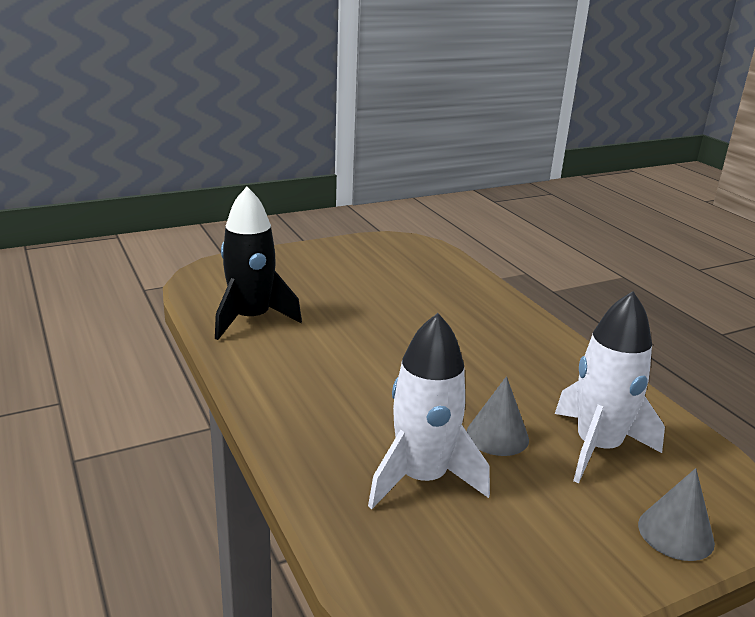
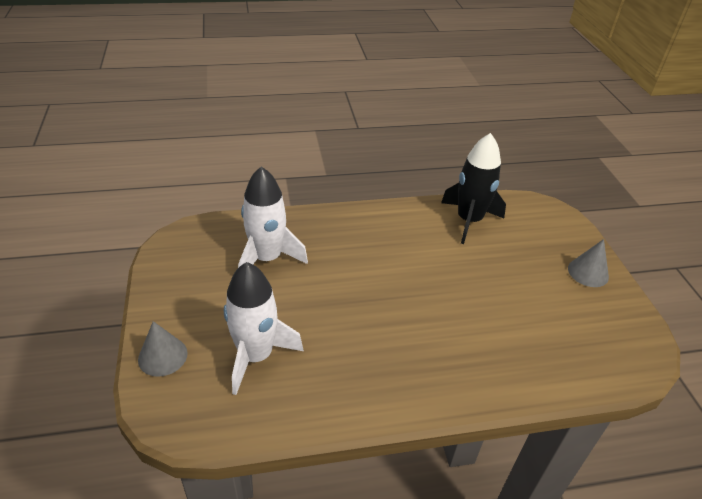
camera: 105 degrees right, 15 degrees up
(497, 436) = (291, 305): grey cone -> grey cone (588, 272)

